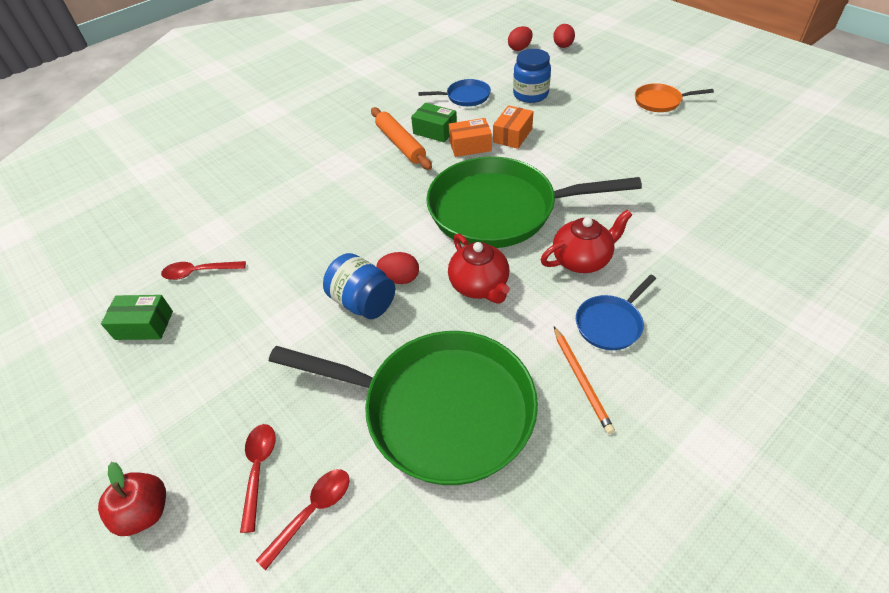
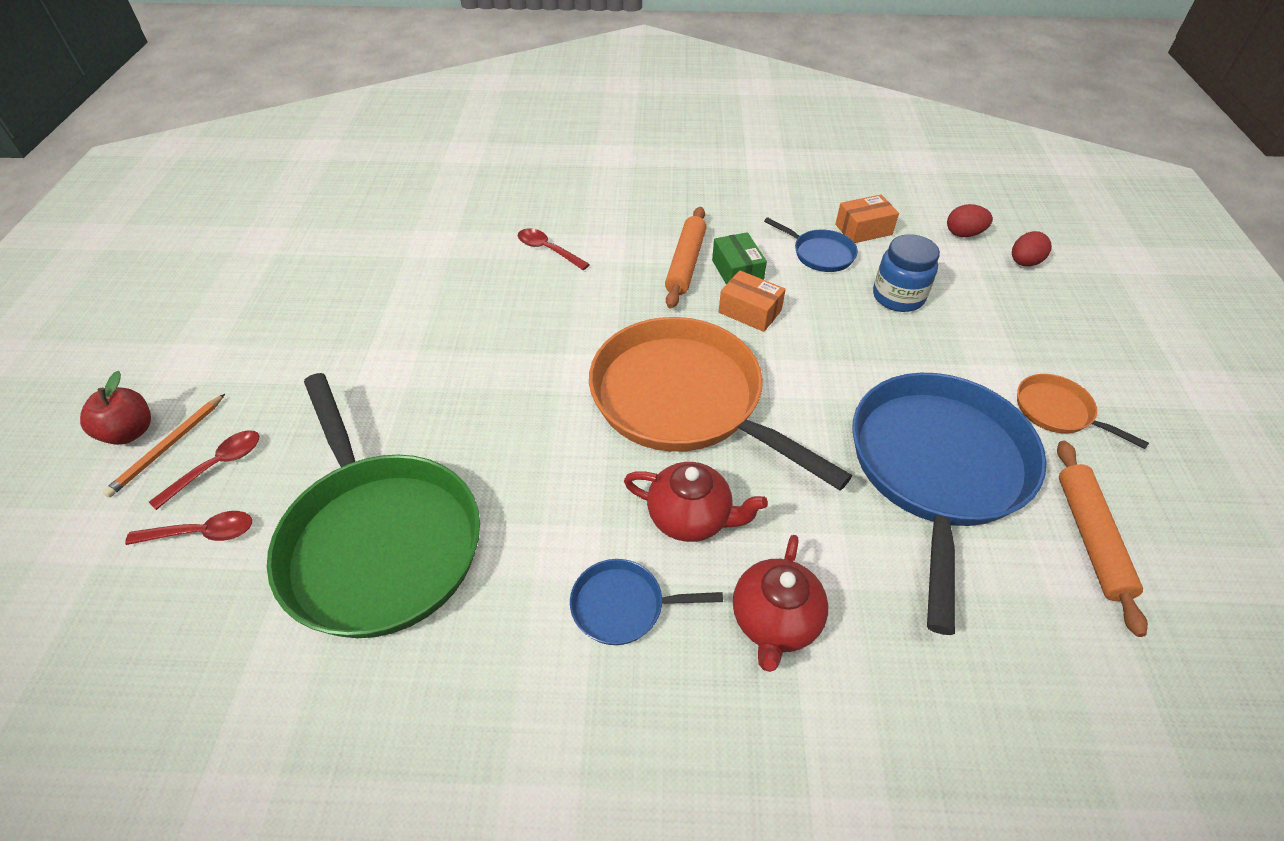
camera: 40 degrees right, 0 degrees up
(144, 325) = (299, 287): green box -> none
(199, 272) = (382, 270): red spoon -> red spoon (548, 250)
(363, 302) = (453, 394): blue jar -> none
(400, 278) = (508, 396): red egg -> none
(479, 286) = (561, 460): red teapot -> red teapot (775, 621)
(499, 210) = (684, 400): green pan -> orange pan
(512, 135) = (810, 330): orange box -> orange box (863, 229)
(581, 380) = (519, 631): orange pencil -> orange pencil (168, 446)
(650, 157) = (937, 468): none -> blue pan
(737, 143) = (1090, 537): none -> orange rolling pin

